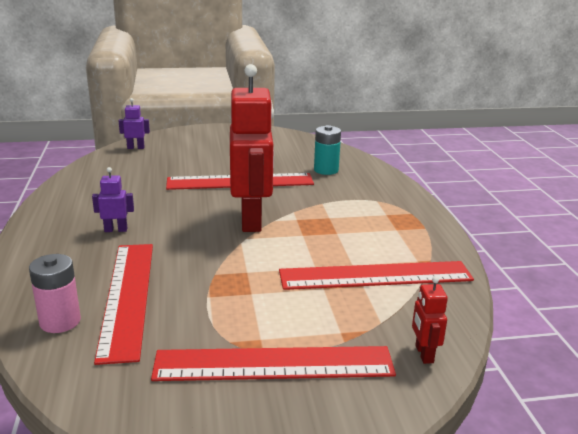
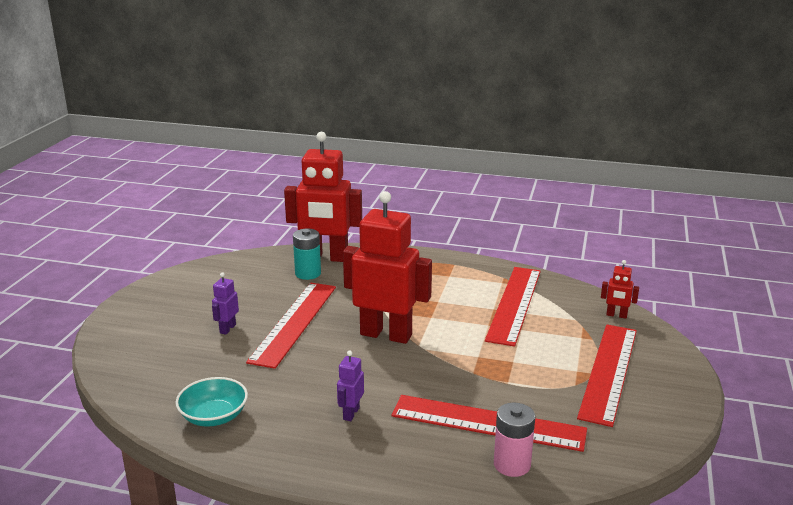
camera: 65 degrees left, 0 degrees up
(92, 184) = (214, 416): none -> turquoise bowl
(136, 147) = (125, 370): purple robot -> purple robot (227, 329)
(362, 171) = (326, 258): none -> red robot

